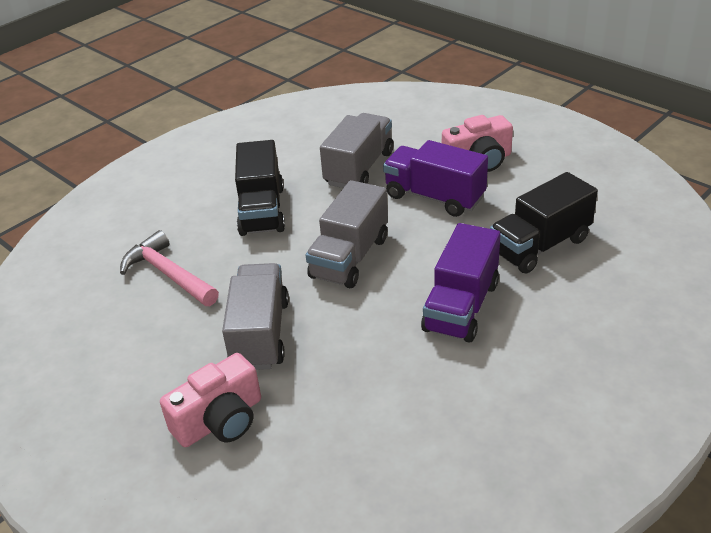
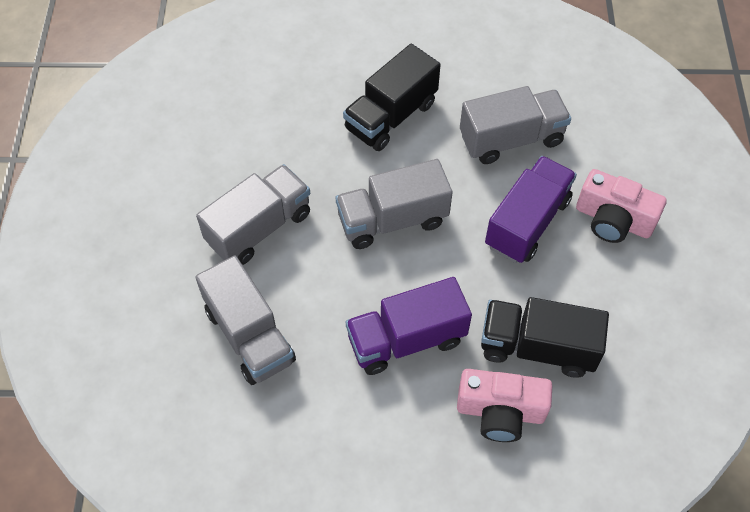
camera: 45 degrees right, 20 degrees up
(168, 274) = (266, 118): pink hammer -> none
(220, 420) = (162, 270): pink camera -> pink camera (500, 412)
(353, 397) = (249, 336): none -> grey truck
(434, 197) = (527, 223): purple truck -> purple truck turned 45 degrees clockwise

